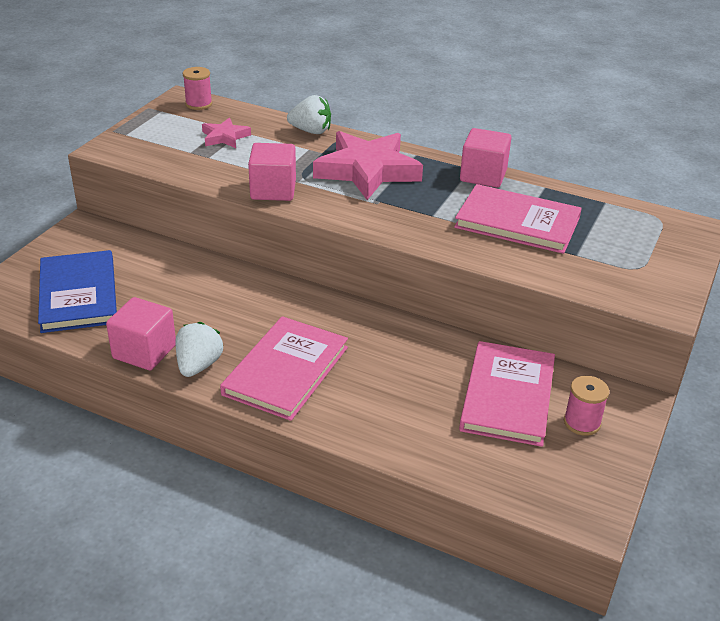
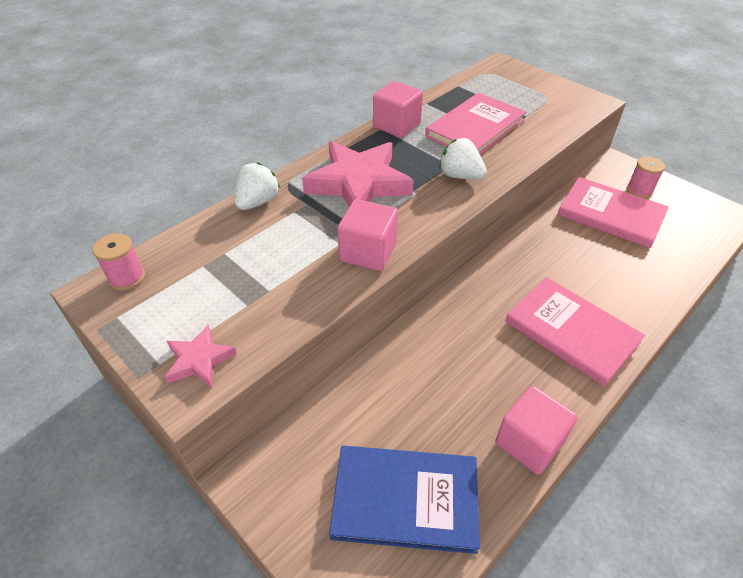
camera: 70 degrees left, 10 degrees up
(198, 365) = (557, 397): white strawberry -> white strawberry (460, 176)
(225, 137) = (229, 269): pink star -> pink star (199, 360)

